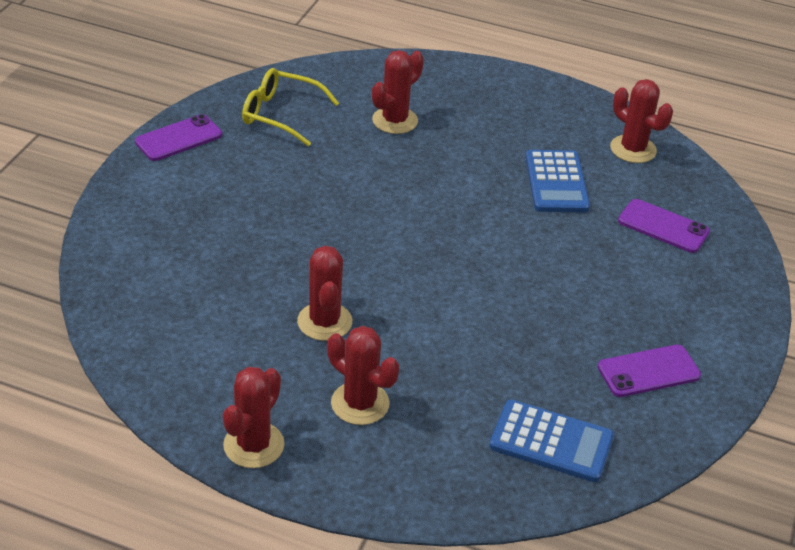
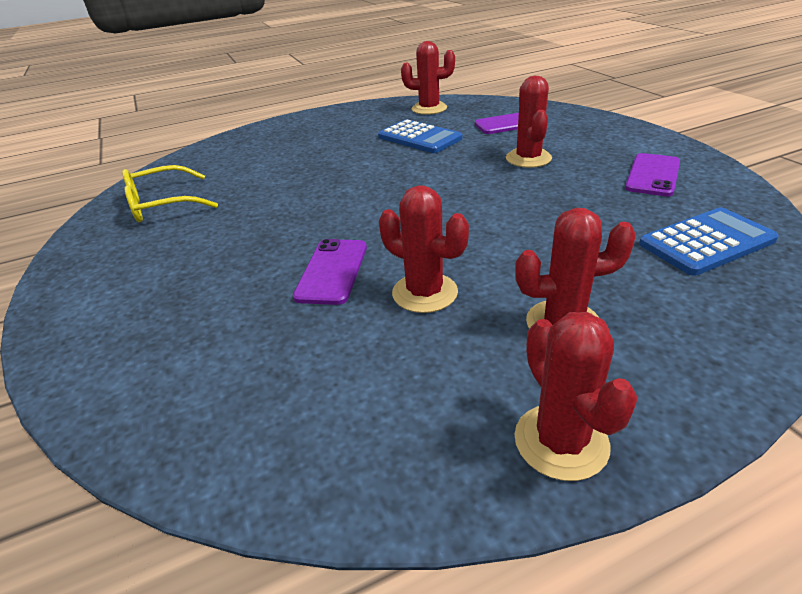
camera: 40 degrees left, 5 degrees down
(179, 138) = (78, 265): purple phone -> purple phone (332, 271)
(395, 120) = (262, 165): red cactus -> red cactus (528, 158)

